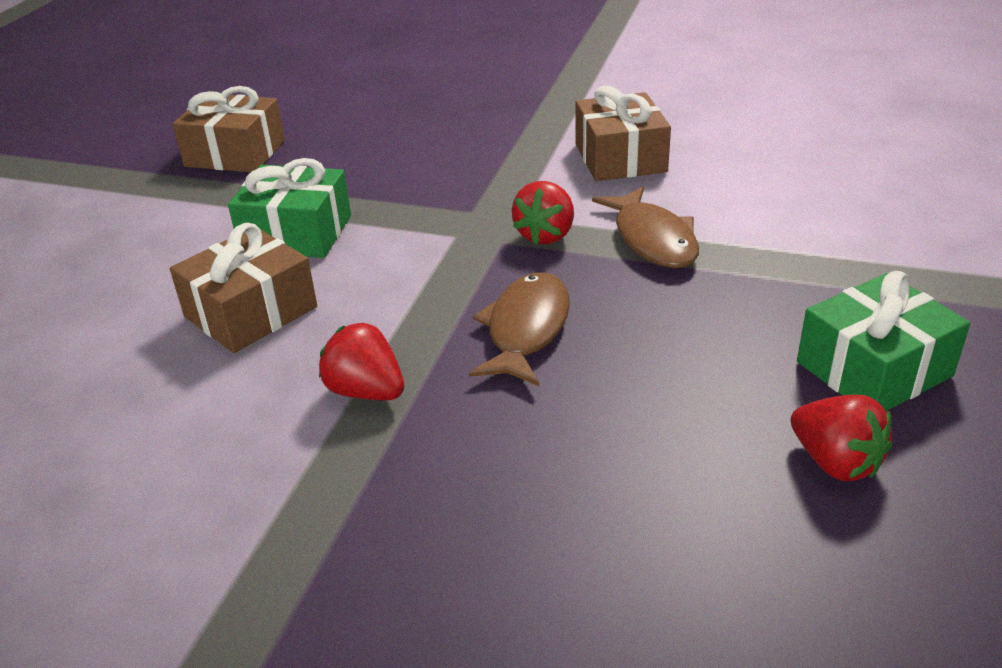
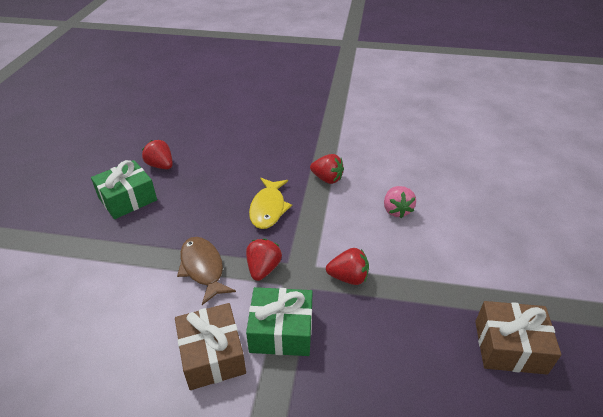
camera: 170 degrees right, 5 degrees up
(251, 312) = (396, 210): brown gift -> pink strawberry
(296, 233) = (407, 262): green gift -> green gift (281, 331)
(405, 220) = (348, 277): none -> red strawberry
(526, 330) = (268, 208): brown fish -> yellow fish

